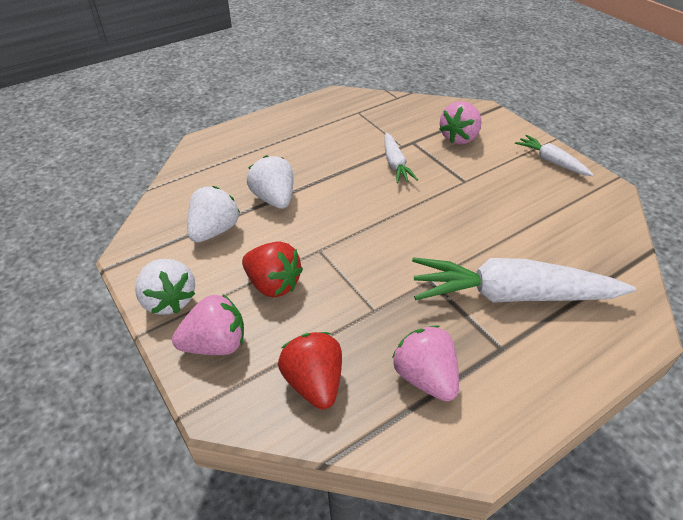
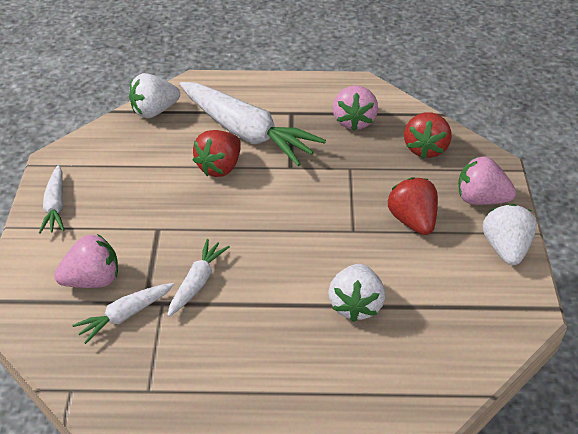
camera: 145 degrees left, 0 degrees up
(214, 230) = (437, 297): white strawberry -> white strawberry (154, 111)
(414, 132) = (126, 315): none -> white carrot
(487, 247) = (220, 167): none -> red strawberry

